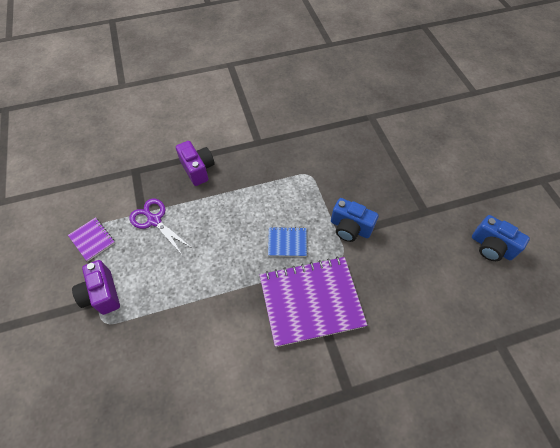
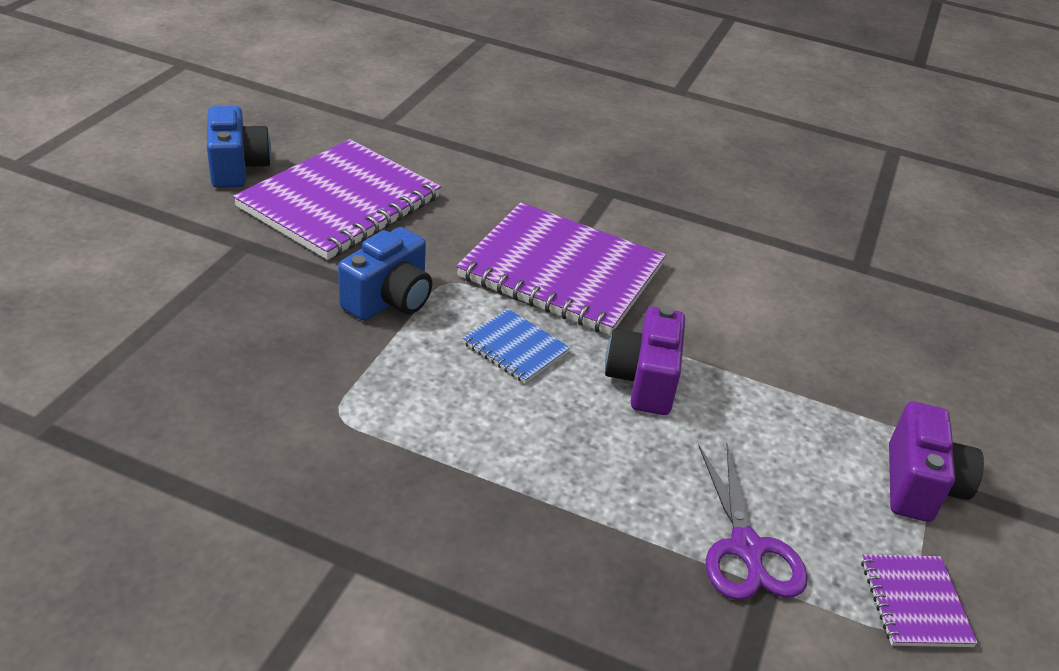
camera: 145 degrees left, 20 degrees down
(198, 169) = (561, 597): purple camera -> purple camera (643, 381)
(350, 228) = (389, 300): blue camera -> blue camera turned 60 degrees clockwise
(432, 263) = (340, 202): none -> purple notebook

